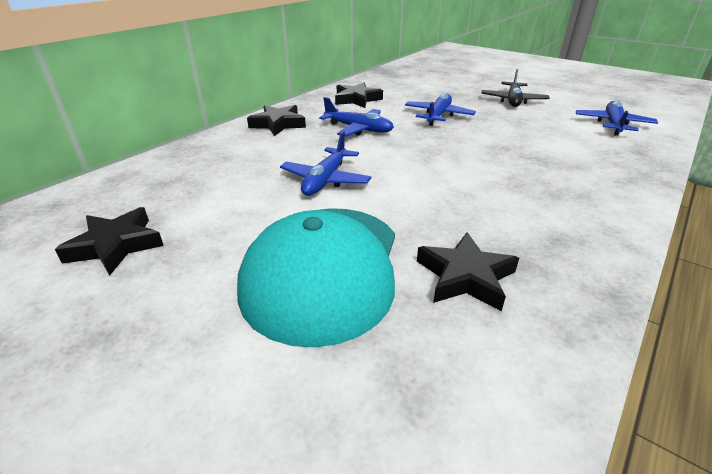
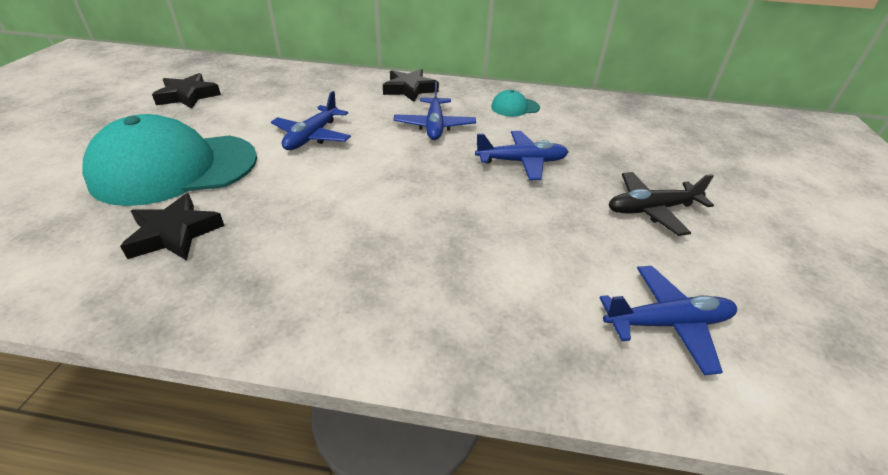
camera: 60 degrees right, 5 degrees up
(325, 180) = (312, 136): blue plane -> blue plane turned 60 degrees counterclockwise
(357, 99) = (515, 107): black star -> turquoise cap

